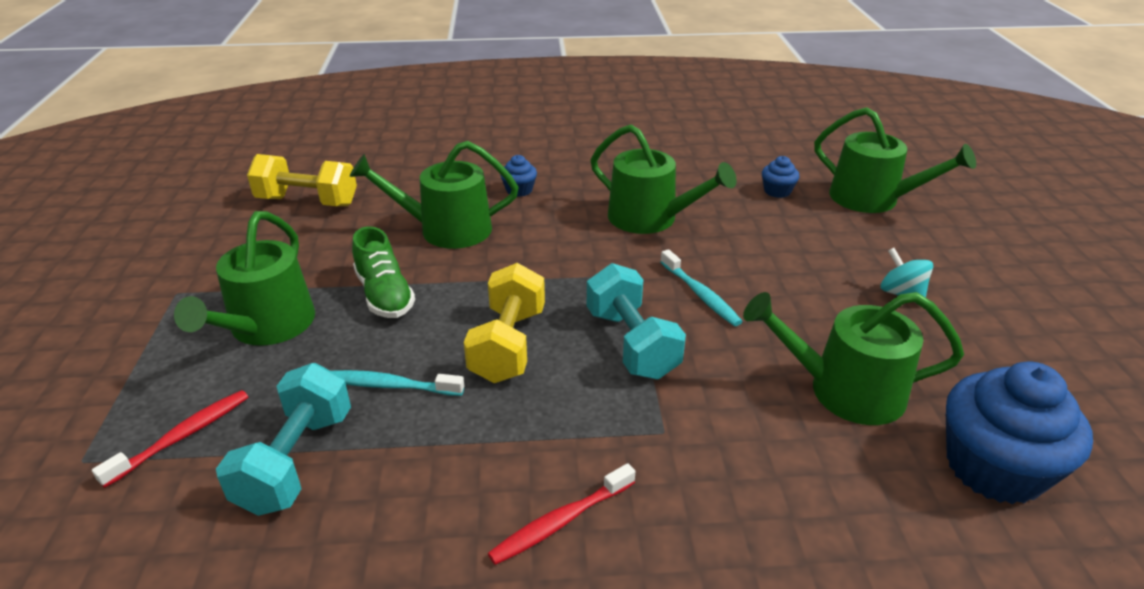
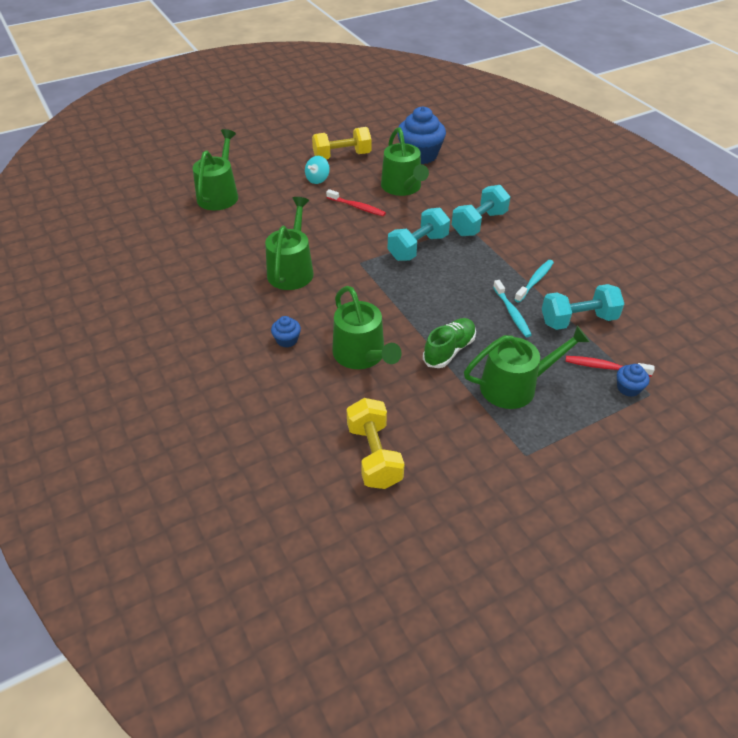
camera: 115 degrees left, 10 degrees up
(508, 345) = (451, 285): yellow dumbbell -> yellow dumbbell (342, 156)
(561, 521) = (533, 238): red toothbrush -> red toothbrush (357, 207)
(662, 454) = (479, 223): none -> turquoise dumbbell
(700, 294) = (361, 235): turquoise toothbrush -> turquoise toothbrush (535, 281)
(777, 191) = (227, 228): blue cupcake -> blue cupcake (628, 388)

